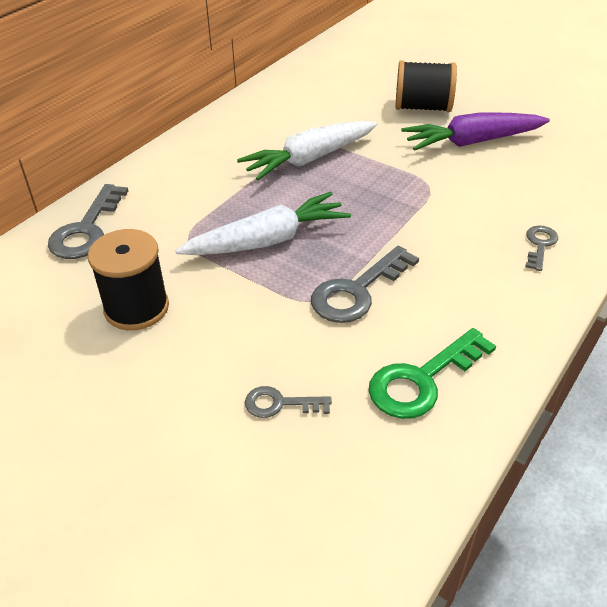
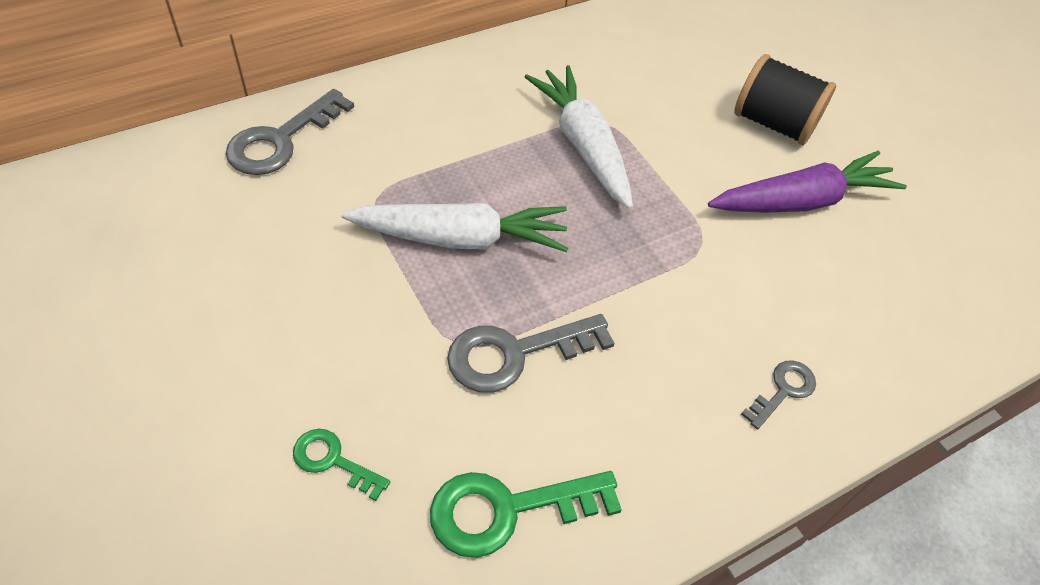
camera: 20 degrees right, 10 degrees up
(136, 308) = (267, 265): black spool -> none
(280, 404) = (333, 461): grey key -> green key
(309, 159) = (583, 145): white carrot -> white carrot turned 75 degrees clockwise
(472, 142) = (802, 201): purple carrot -> purple carrot turned 150 degrees clockwise

